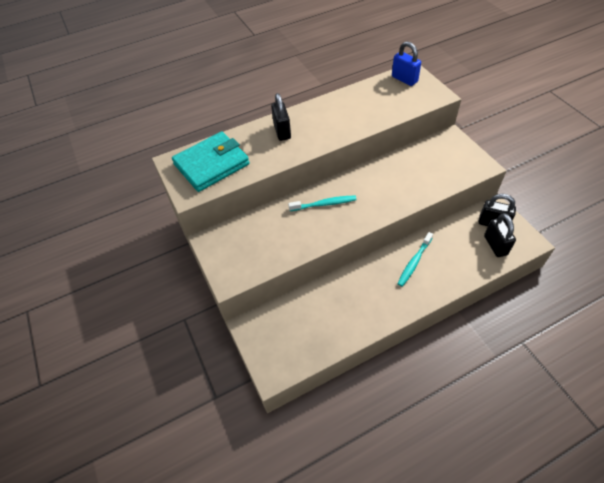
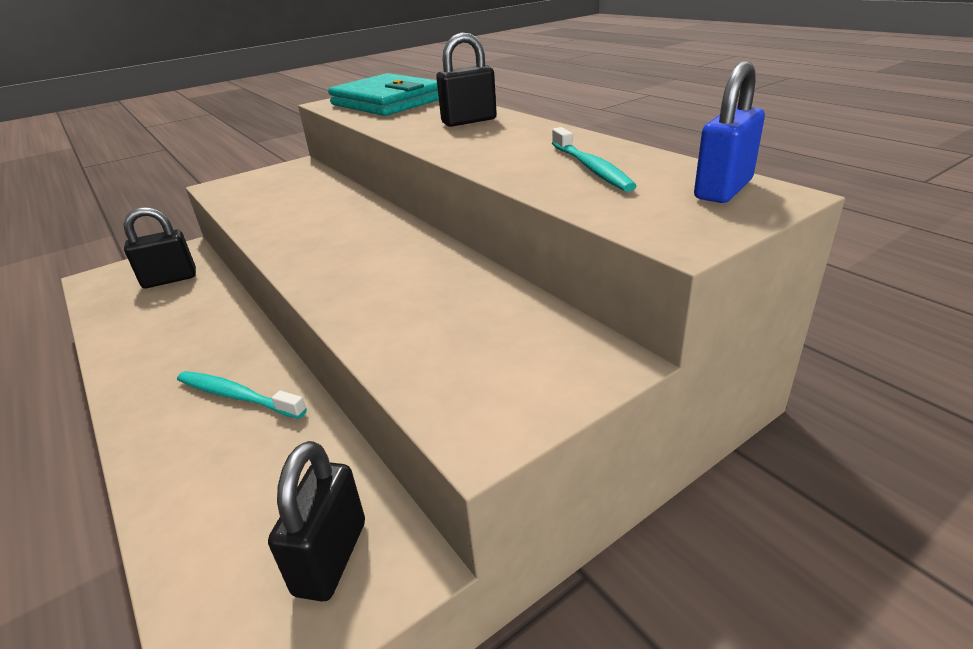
camera: 80 degrees right, 20 degrees down
(324, 204) = (349, 224): turquoise toothbrush -> turquoise toothbrush (591, 168)
(495, 245) = (240, 561): black padlock -> black padlock (170, 279)

